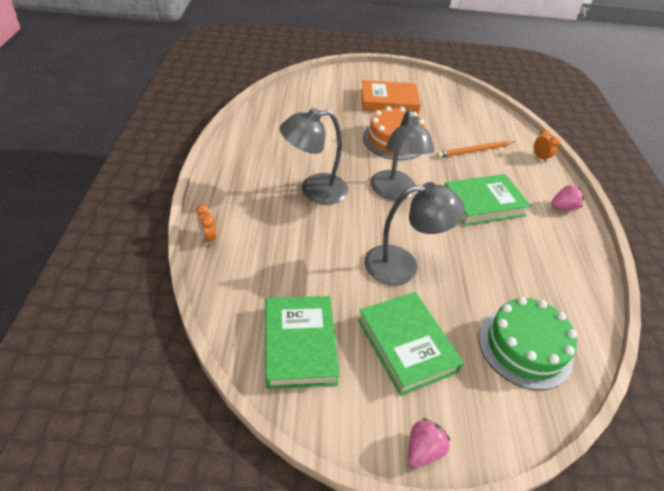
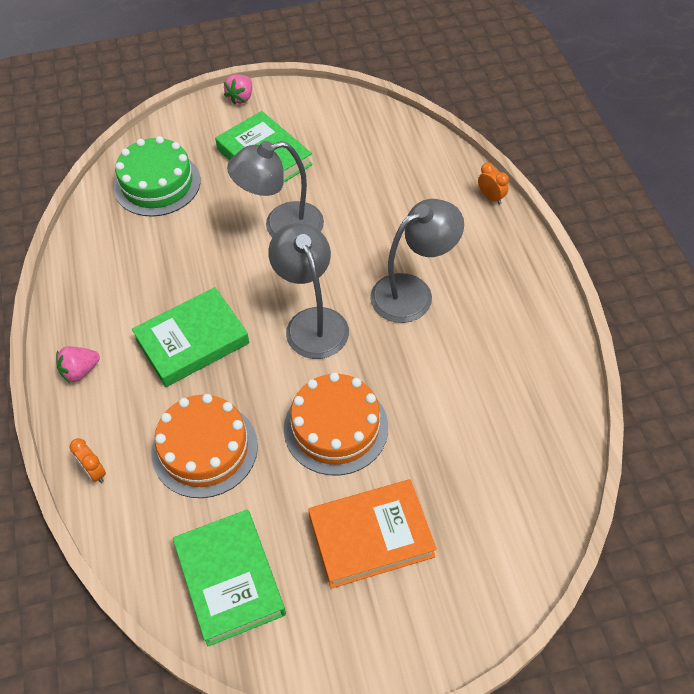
camera: 170 degrees right, 10 degrees up
(299, 345) = (354, 134): green book -> green book (230, 579)
(474, 151) = (204, 449): orange pencil -> orange cake

